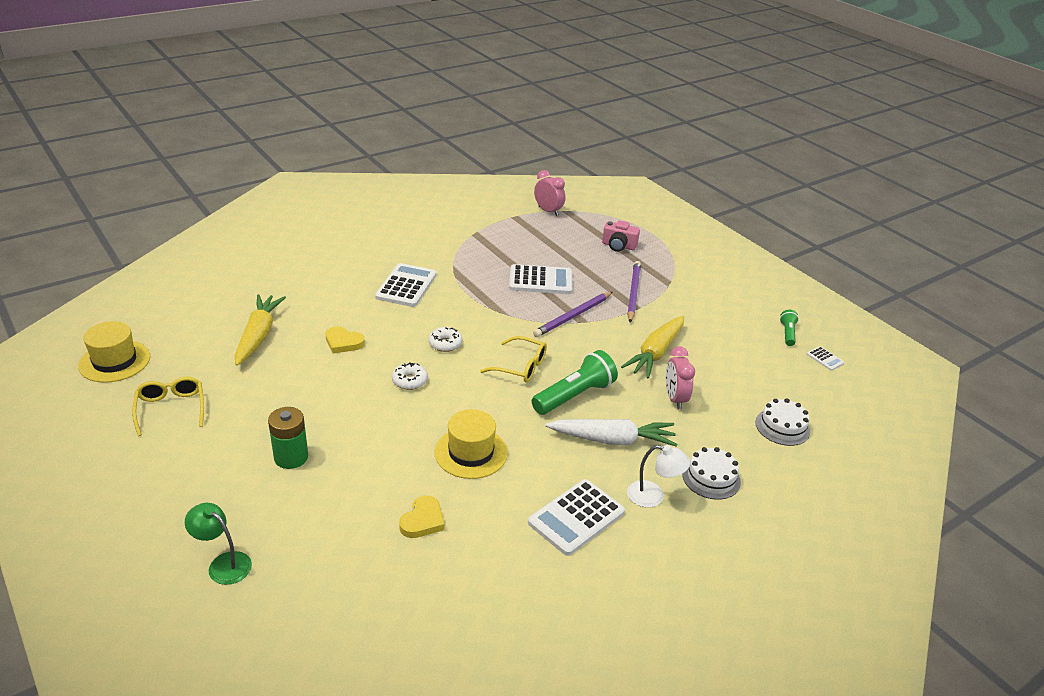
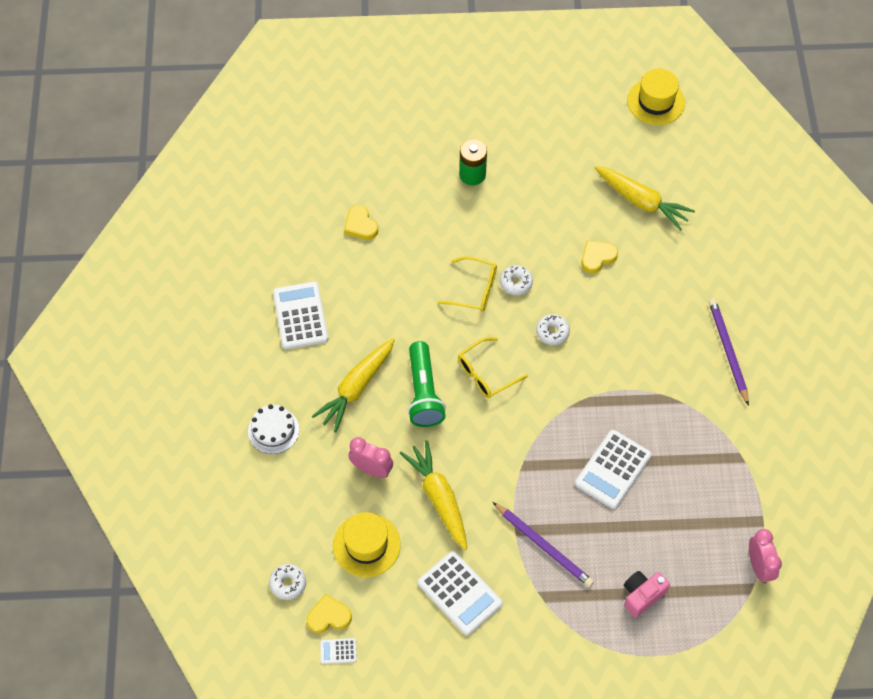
camera: 125 degrees right, 25 degrees up
(171, 409) = (572, 121): yellow glasses -> yellow glasses (474, 290)
(223, 563) = (396, 111): green lamp -> none
(406, 286) = (664, 343): white calculator -> white calculator (459, 593)
(471, 452) = (406, 284): yellow hat -> yellow hat (366, 545)
(548, 211) = (759, 566): pink clock -> pink clock turned 90 degrees counterclockwise
(573, 316) = (535, 462): purple pencil -> purple pencil (728, 351)
(612, 440) = (357, 387): white carrot -> yellow carrot
(653, 496) = (284, 377): white lamp -> none
(782, 427) = (285, 530): white cake -> none
(787, 333) = (394, 649): green flashlight -> none
(810, 373) = (329, 616): none -> yellow heart
(817, 406) = (288, 583): none -> white donut

